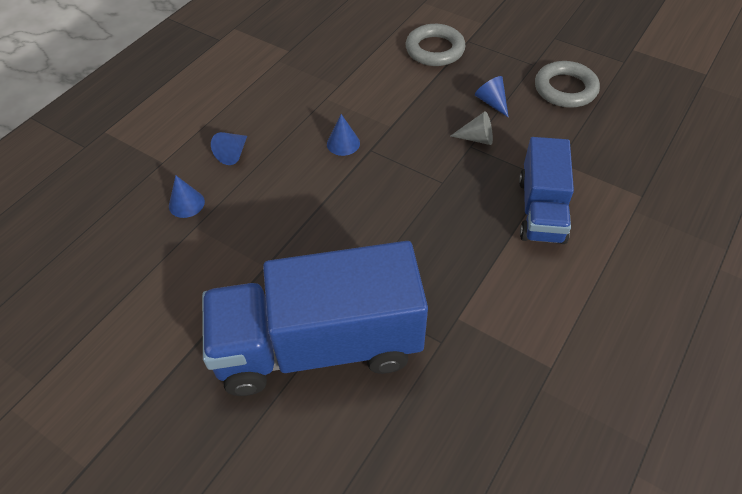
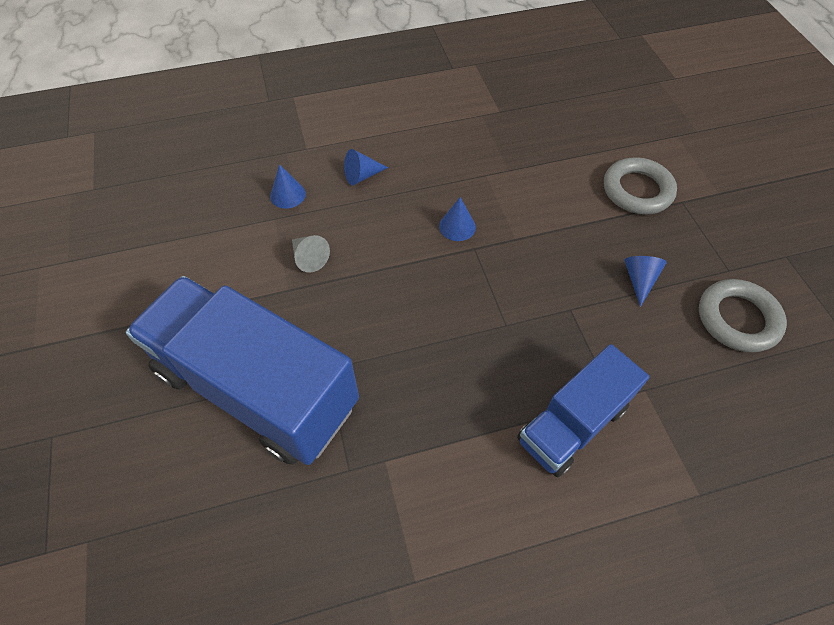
camera: 40 degrees right, 5 degrees up
(477, 138) = (584, 306): grey cone -> grey cone (309, 258)

